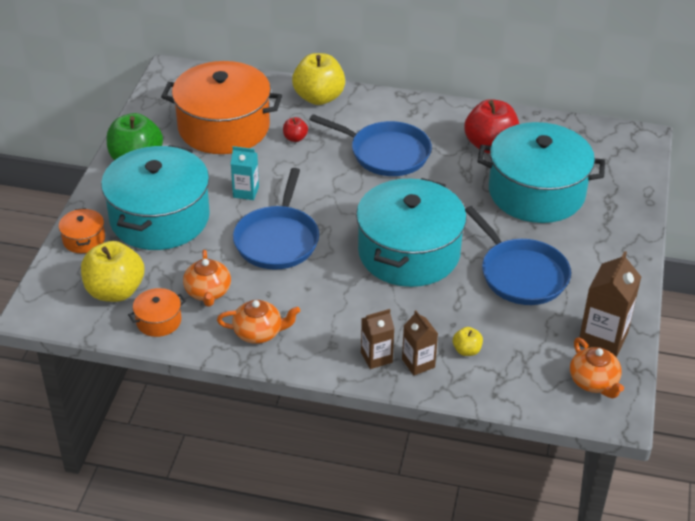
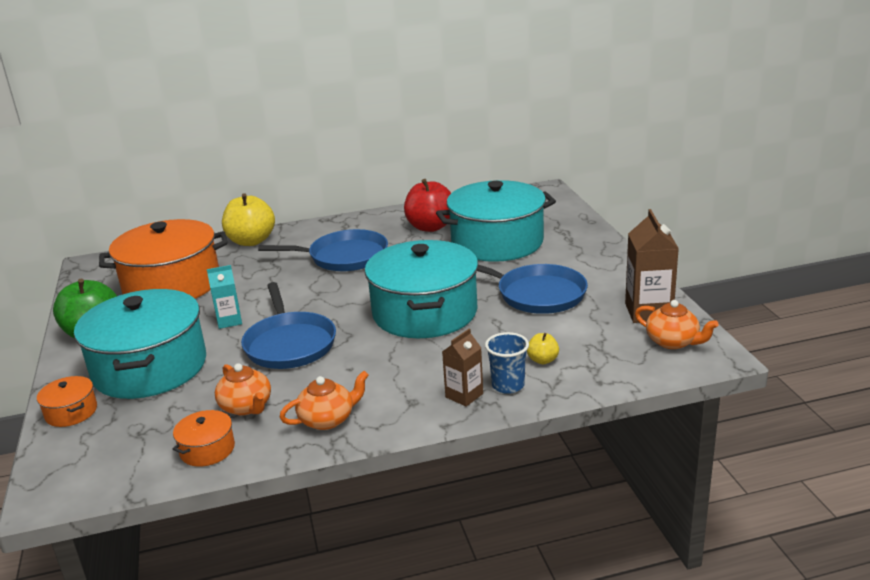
camera: 25 degrees left, 15 degrees down
(115, 291) = (137, 442): yellow apple -> none
(295, 138) = (250, 272): red apple -> none
(418, 363) = (508, 385): brown carton -> blue cup

